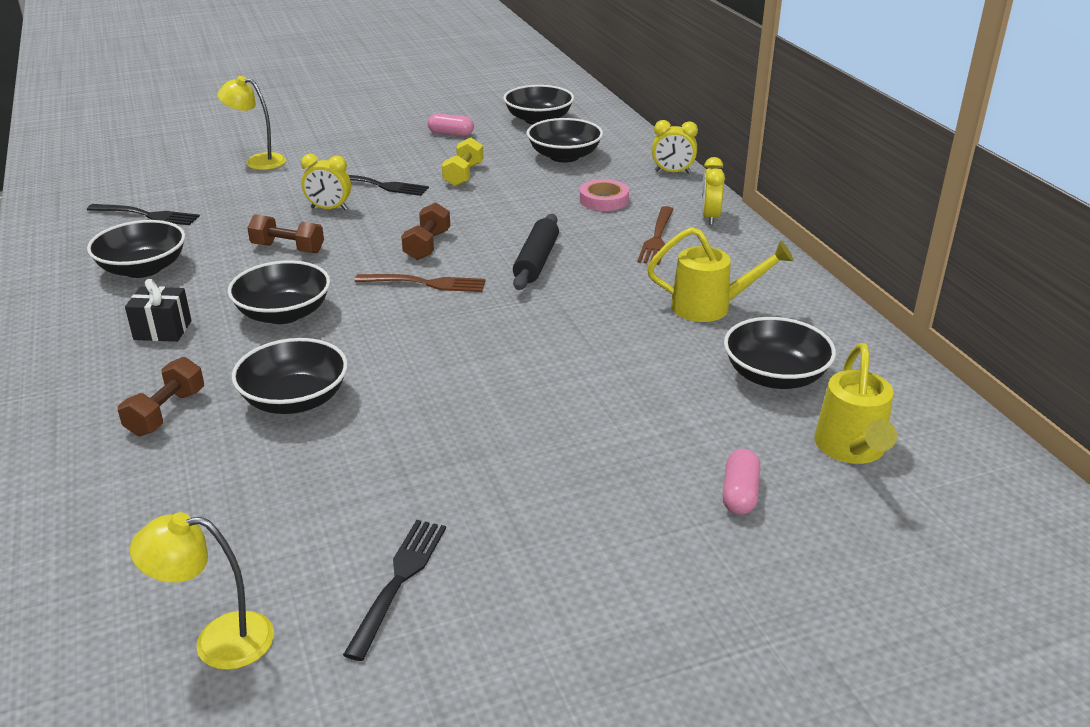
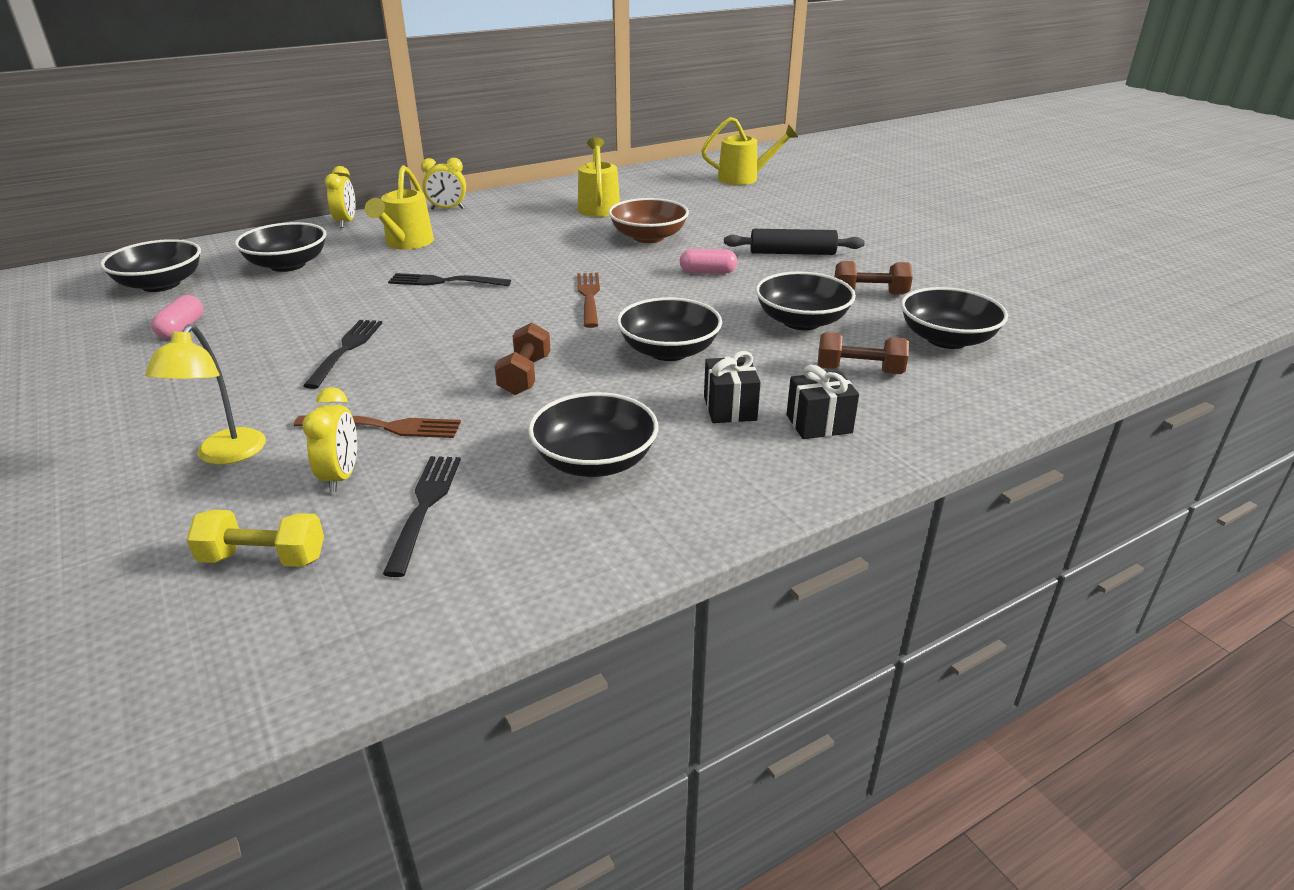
camera: 100 degrees left, 0 degrees up
(101, 369) = (819, 424): none -> black gift
(218, 641) = (1047, 301): yellow lamp -> none
(329, 209) = (414, 369): yellow clock -> yellow clock (341, 477)
(398, 581) = (950, 263): black fork -> black fork (445, 281)
(427, 245) = (509, 305): brown dumbbell -> brown dumbbell (870, 293)
(463, 175) = (326, 307): yellow dumbbell -> yellow dumbbell (263, 558)
(536, 261) = (537, 260): black rolling pin -> black rolling pin (792, 253)
(587, 332) = (648, 237): none -> brown bowl
(604, 200) = (406, 243): pink tape -> yellow watering can
(657, 238) = (487, 223): brown fork -> brown fork (384, 427)
(740, 494) = (802, 198): pink capsule -> pink capsule (707, 272)
(775, 376) = (680, 192): black bowl -> black bowl (947, 339)

